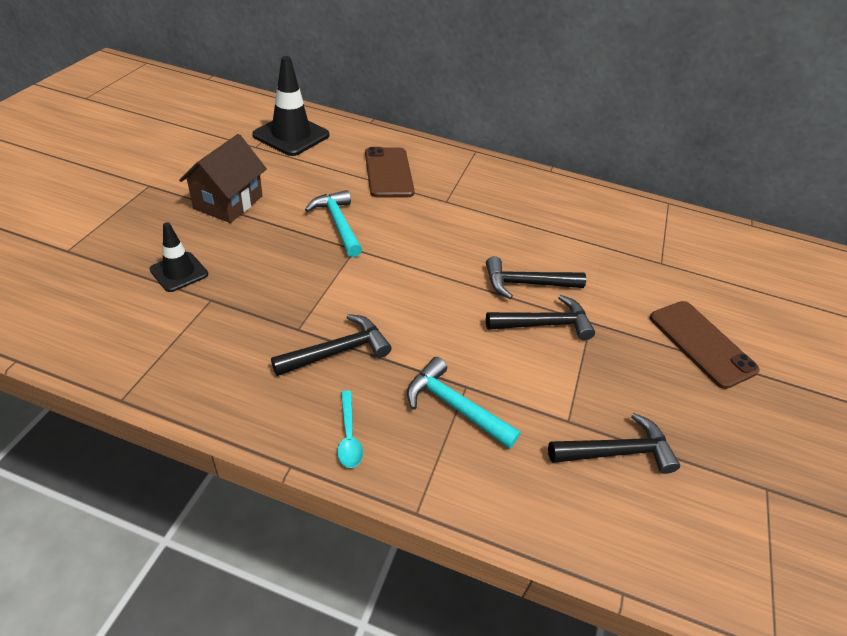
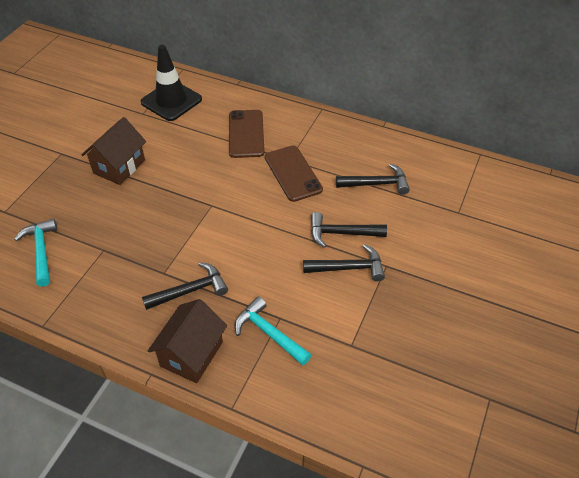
camera: 10 degrees right, 5 degrees up
(179, 272) = (82, 228): black traffic cone -> none
(338, 223) = (200, 183): turquoise hammer -> turquoise hammer (41, 251)
(348, 436) = (192, 354): turquoise spoon -> brown house
(617, 452) = (382, 369): black hammer -> black hammer (376, 184)
(701, 343) = (472, 284): brown phone -> brown phone (293, 173)

